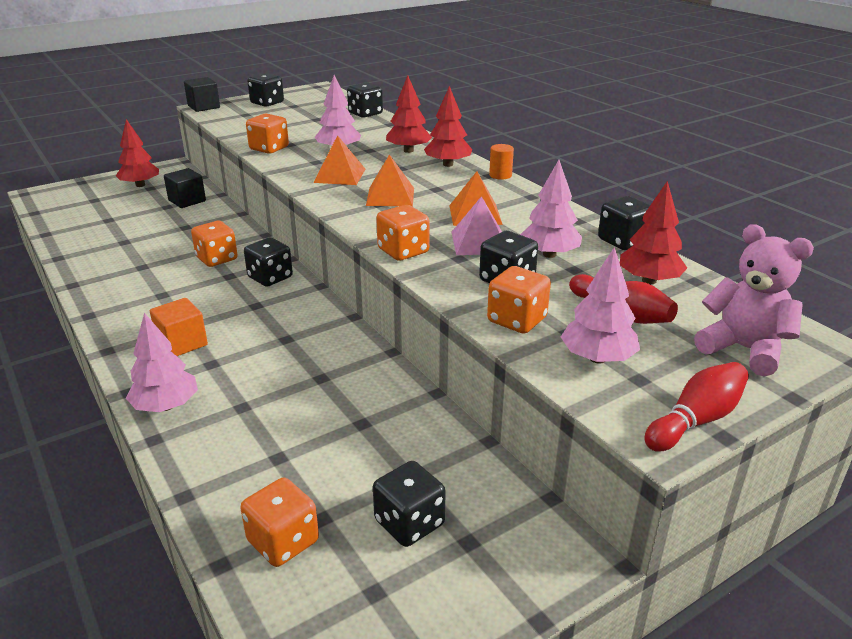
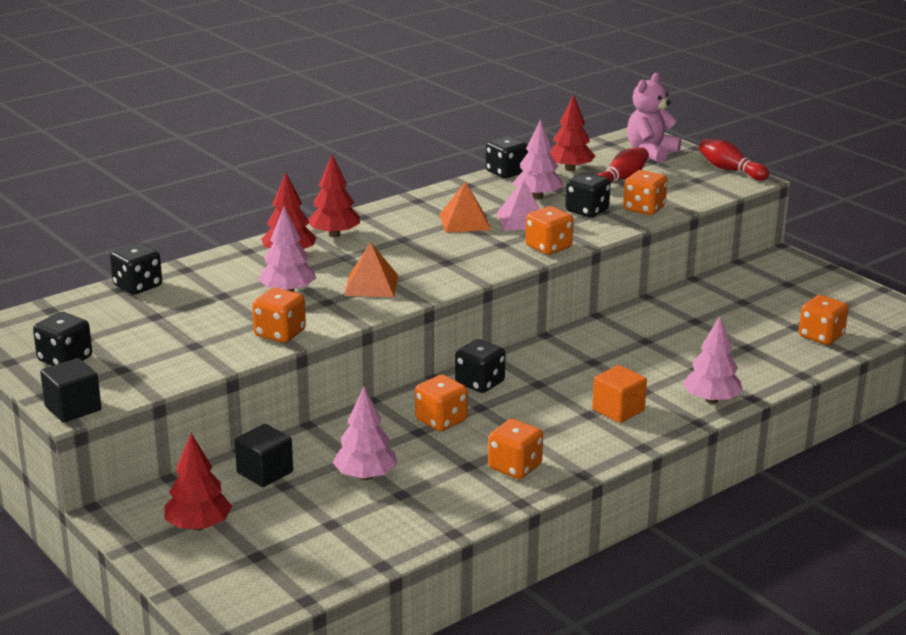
camera: 95 degrees left, 5 degrees down
(124, 285) = (515, 467): none -> orange dice
(390, 196) = (427, 258): orange pyramid -> none
(409, 523) = (783, 300): black dice -> none
(500, 175) = (364, 211): orange cylinder -> none
(597, 358) = (680, 188): pink tree -> pink tree (365, 476)

